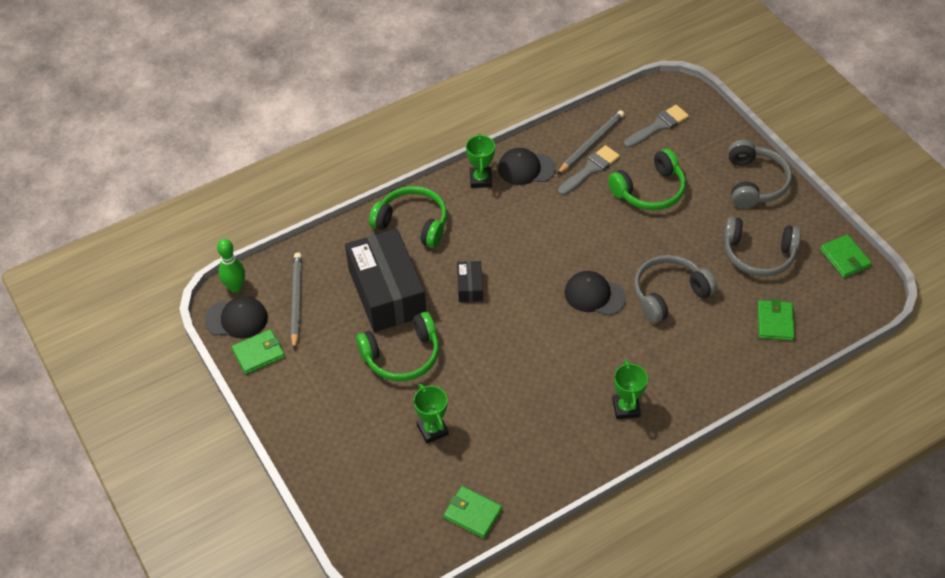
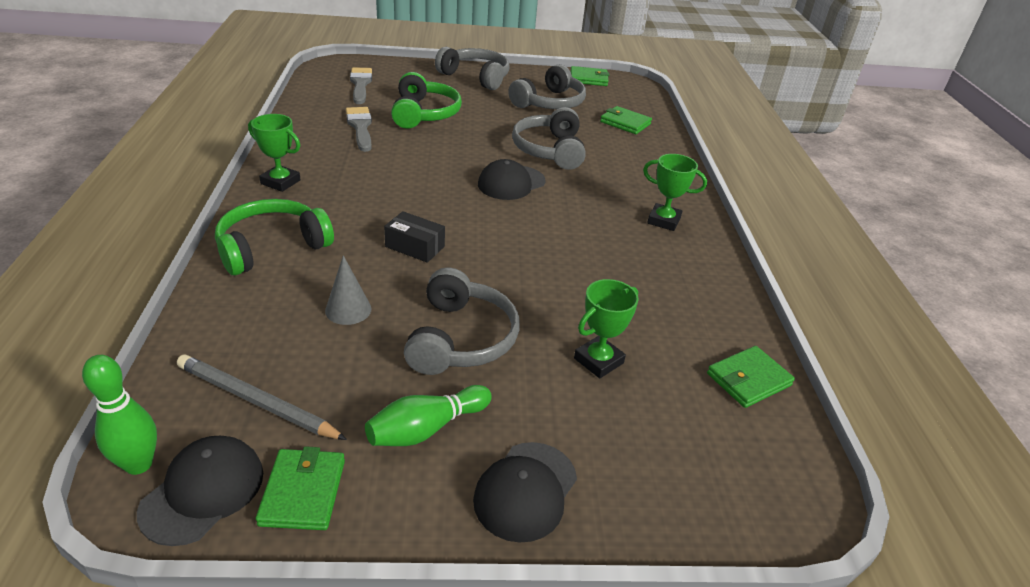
camera: 65 degrees left, 15 degrees down
(325, 377) = (426, 429): none -> green bowling pin
(387, 292) = (348, 309): black box -> grey cone
(402, 355) = (460, 338): green headphones -> grey headphones
(432, 430) = (598, 361): green trophy -> green trophy turned 45 degrees counterclockwise
(526, 168) = (307, 154): black cap -> black cap (525, 491)
(591, 144) = (331, 115): grey pencil -> none

